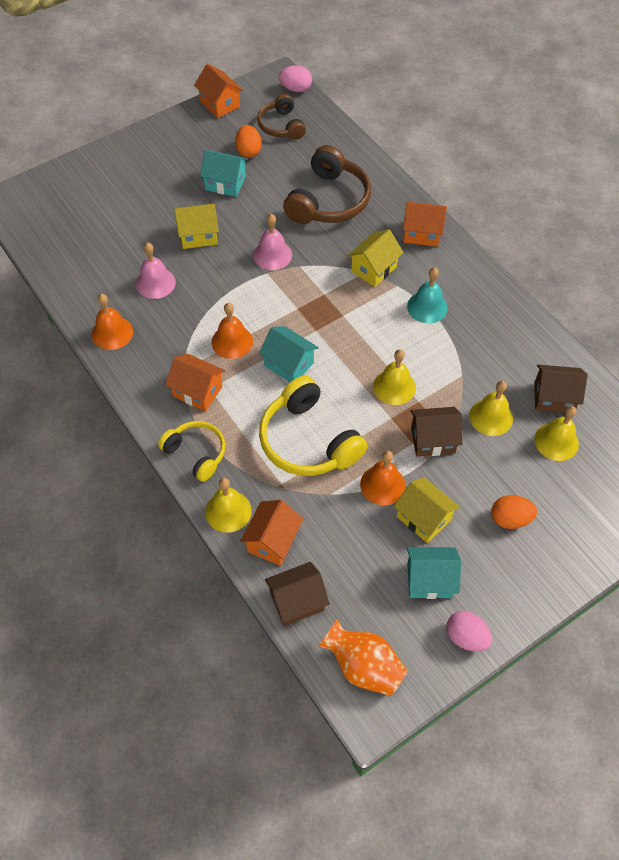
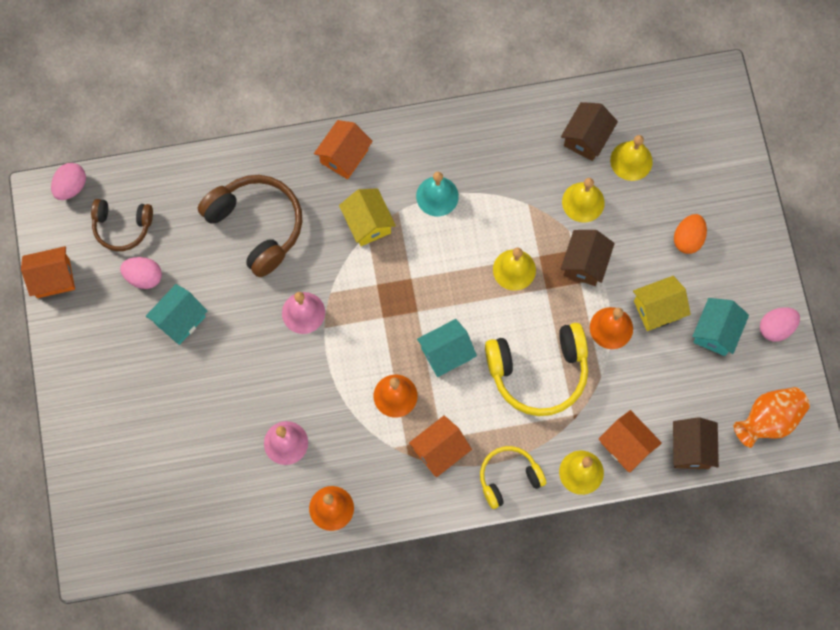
camera: 65 degrees left, 15 degrees up
(198, 235) = (241, 376): yellow house -> none
(248, 151) = (144, 277): orange egg -> pink egg

